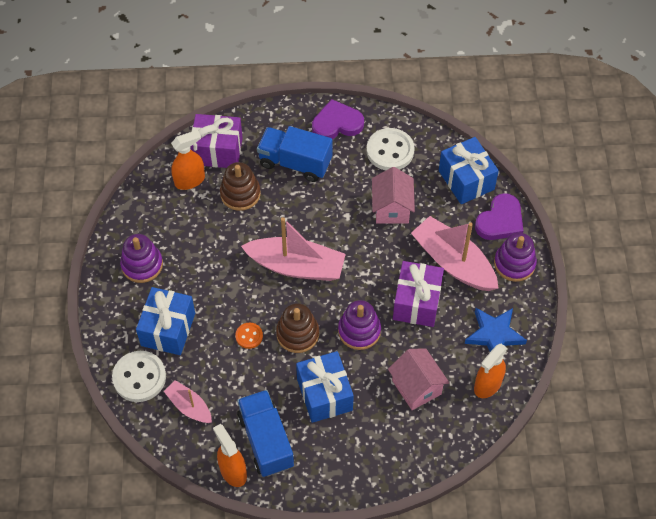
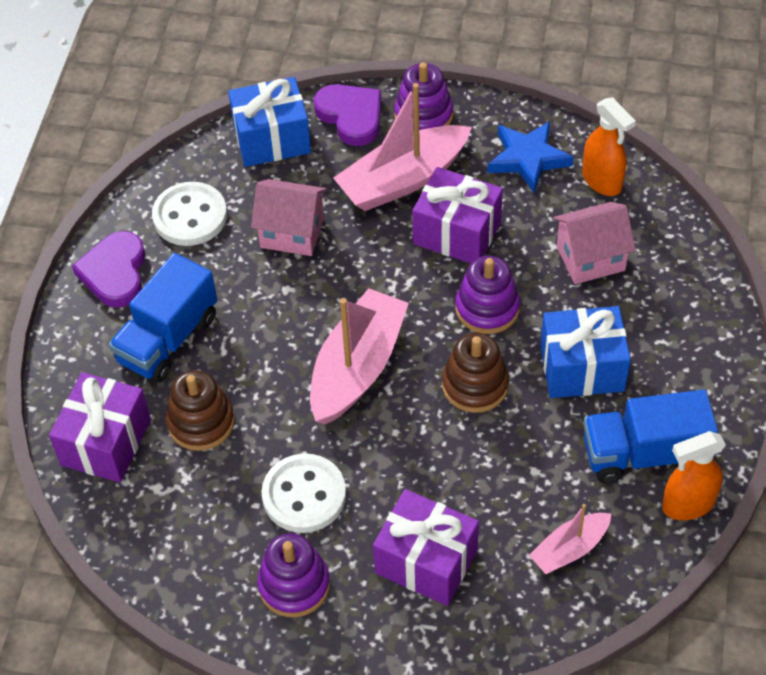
camera: 75 degrees left, 5 degrees down
(139, 377) = (505, 615): white button -> white button (304, 495)
(168, 329) = (426, 561): blue gift -> purple gift
(190, 180) = (150, 491): orange spray bottle -> none
(249, 336) = (464, 449): orange button -> none

